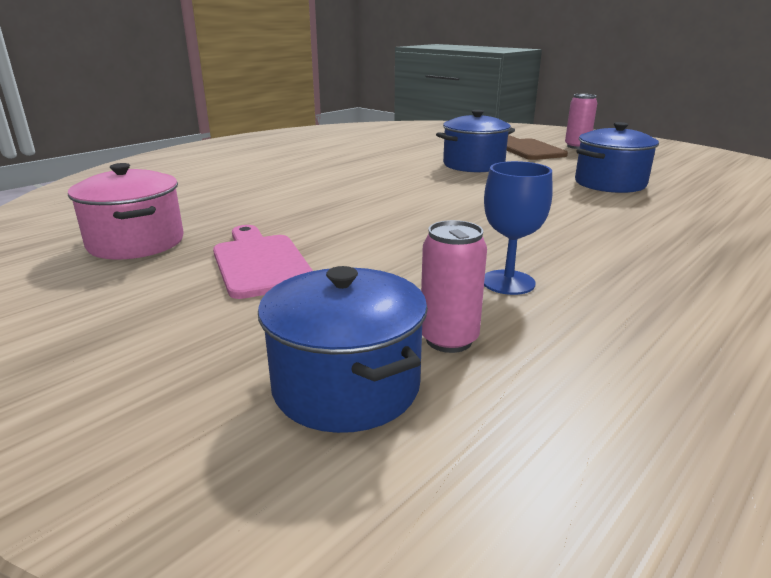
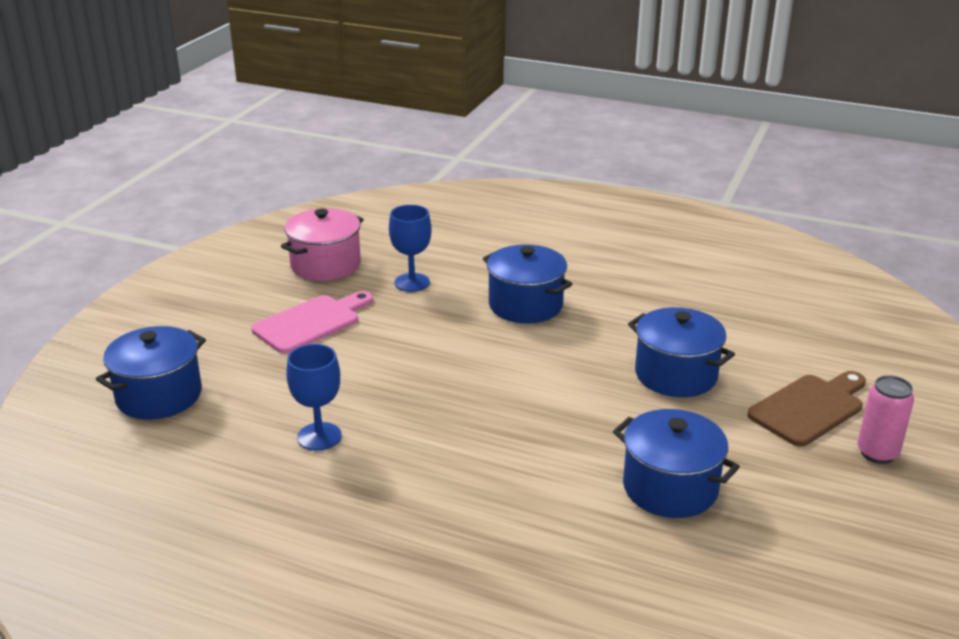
camera: 70 degrees right, 5 degrees up
(240, 212) = (412, 282): none -> blue goblet
(336, 184) = (525, 305): none -> blue pot
(449, 340) = (219, 422): pink can -> none

